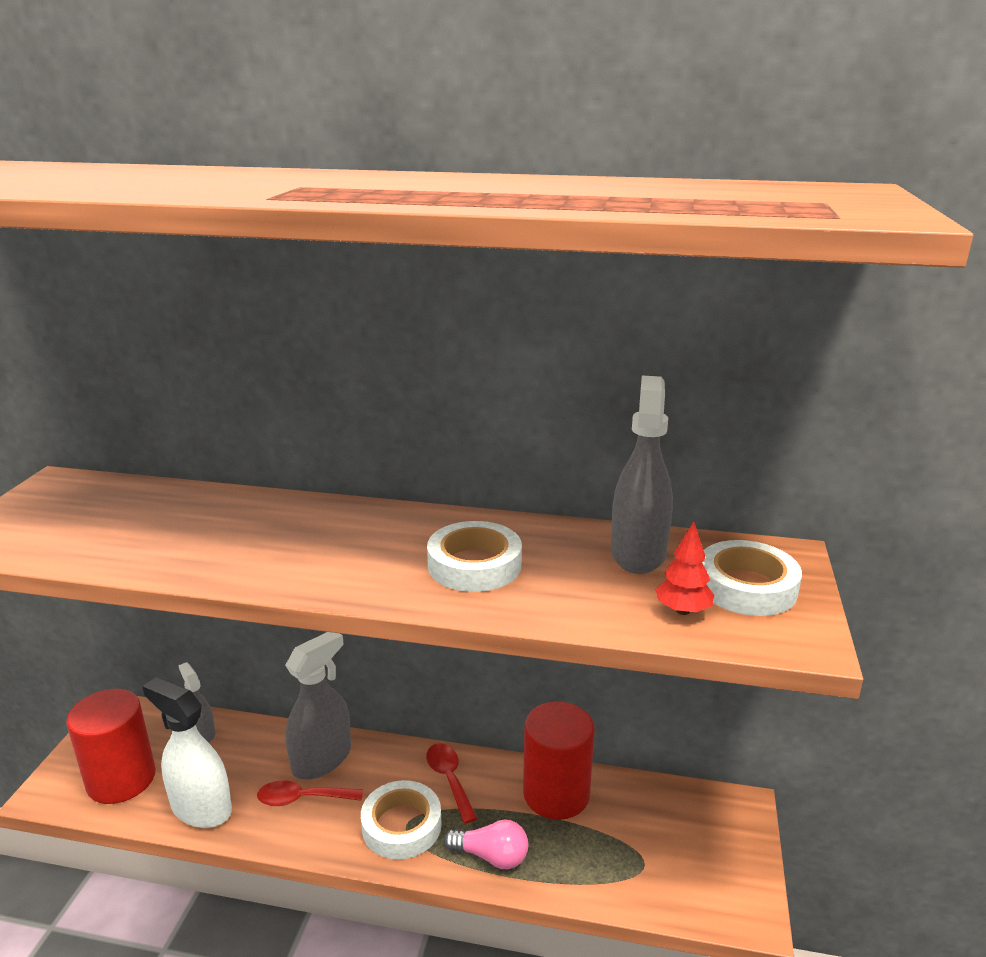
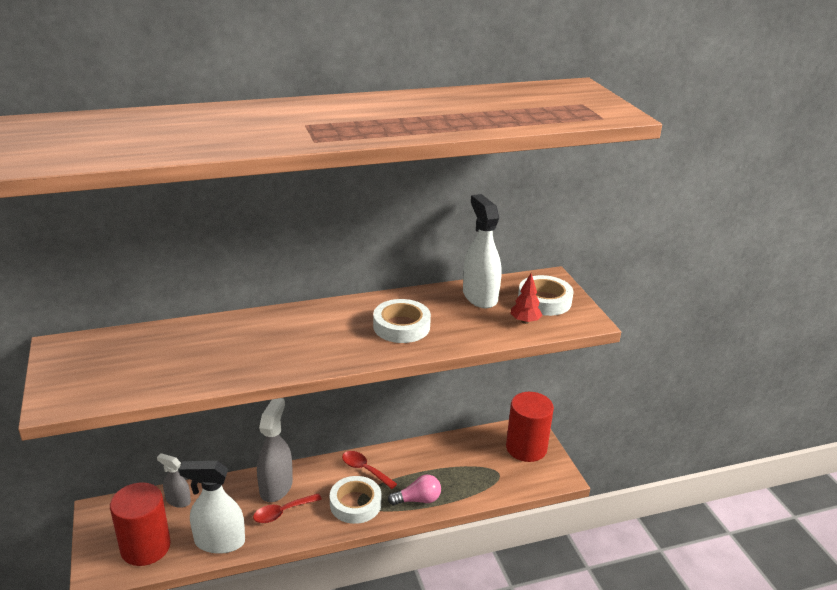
camera: 30 degrees left, 5 degrees up
(556, 794) = (431, 455): red cylinder -> red cylinder (526, 448)
(638, 553) = (480, 296): grey spray bottle -> white spray bottle

